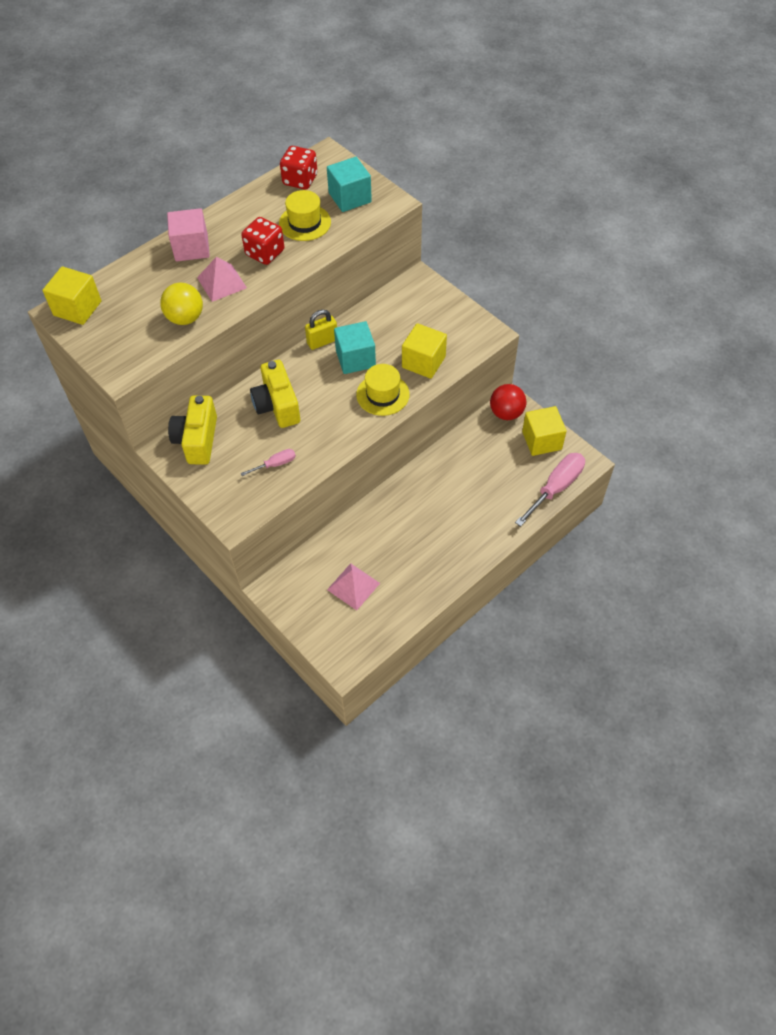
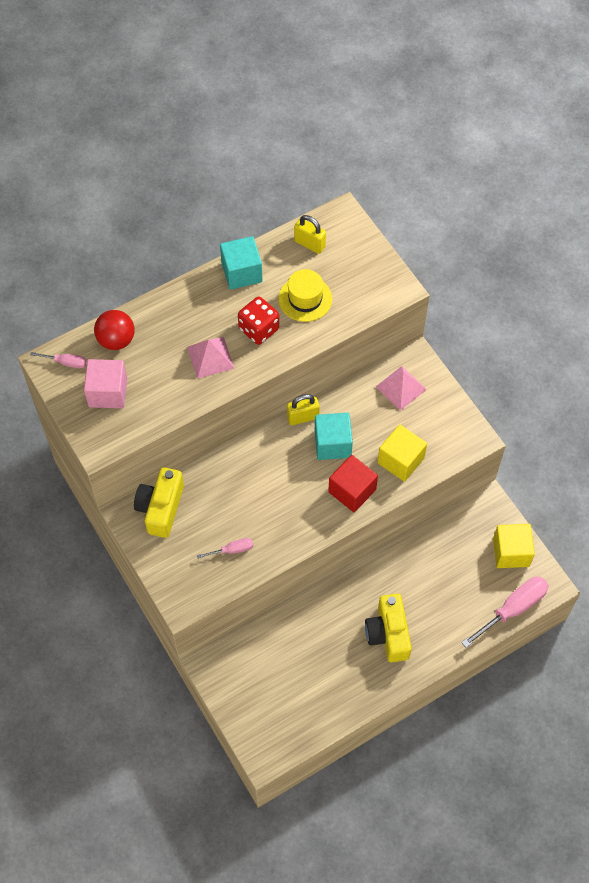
camera: 10 degrees right, 5 degrees up
(77, 308) = (66, 362): yellow cube -> pink screwdriver
(185, 318) = (168, 393): yellow ball -> none
(191, 248) = (187, 310): pink cube -> pink cube (108, 392)
(277, 405) = (245, 484): yellow camera -> yellow camera (388, 634)
(300, 180) = (309, 244): red dice -> yellow padlock
(350, 197) = (356, 275): turquoise cube -> turquoise cube (241, 272)
(353, 586) = (288, 678): pink pyramid -> pink pyramid (400, 388)
(382, 394) = (352, 491): yellow hat -> red cube
(506, 413) = (481, 513): red ball -> red ball (116, 340)

